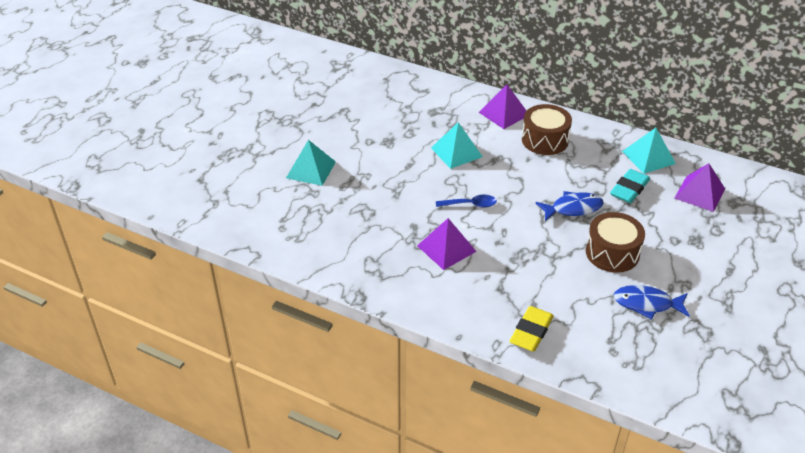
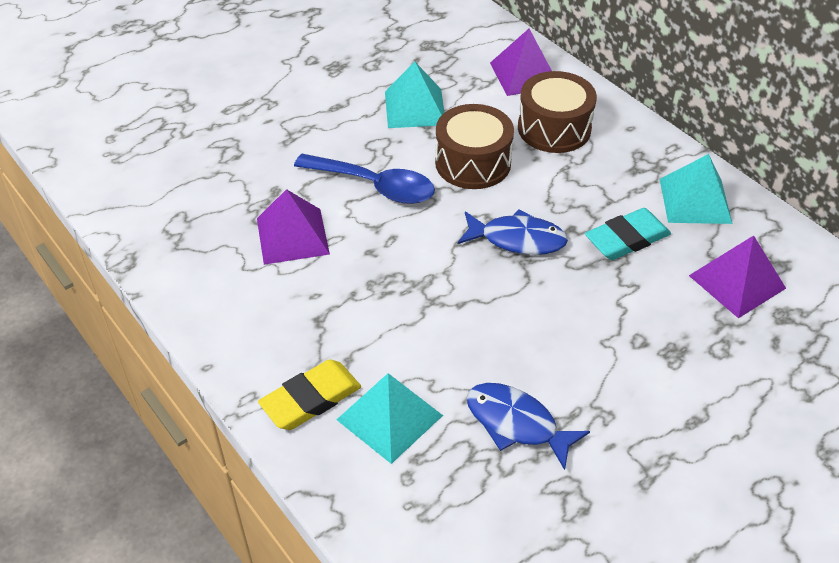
camera: 25 degrees right, 5 degrees up
(311, 169) = (208, 74): turquoise pyramid -> turquoise pyramid (389, 417)
(470, 204) = (375, 186): blue spoon -> blue spoon, size x1.60
(612, 253) = (524, 326): brown drum -> brown drum (473, 163)

